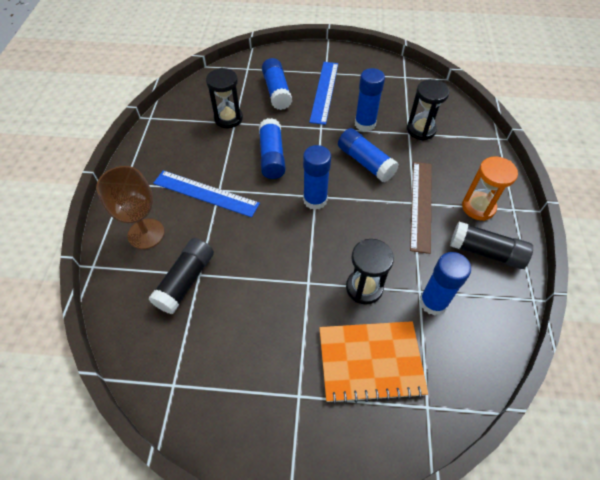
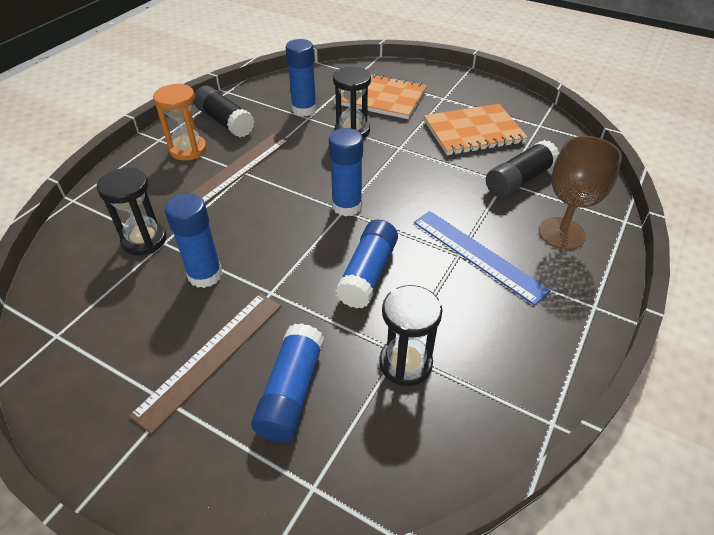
camera: 155 degrees left, 10 degrees down
(244, 338) = (473, 132): none -> orange notebook
(324, 92) = (211, 357): blue ruler -> brown ruler
(365, 162) = (254, 226): blue glue stick -> none

